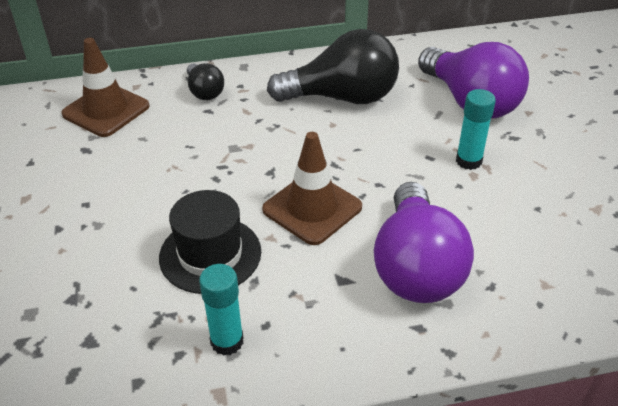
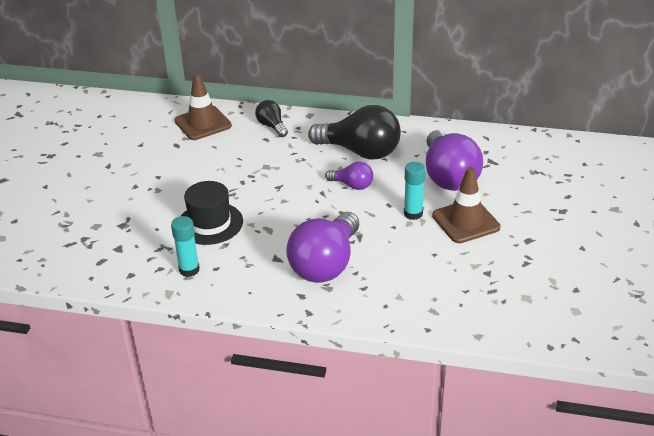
camera: 25 degrees right, 5 degrees down
(204, 92) = (272, 126): black light bulb -> black light bulb turned 150 degrees clockwise
(312, 208) = (288, 214): brown traffic cone -> brown traffic cone (465, 221)
(365, 144) = (352, 185): none -> purple light bulb

